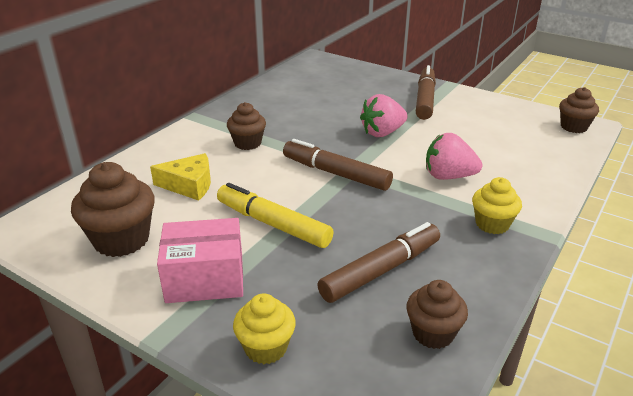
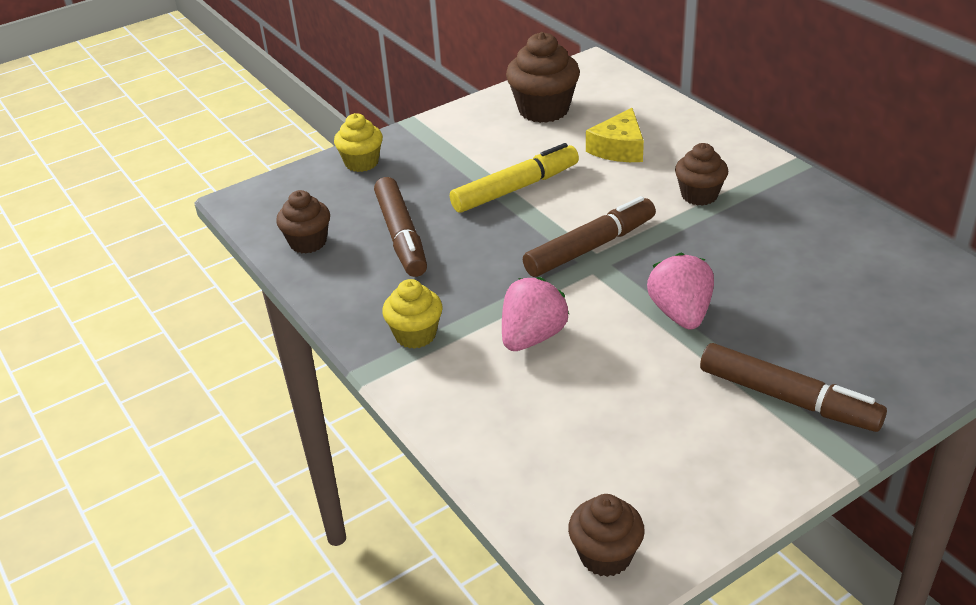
camera: 115 degrees right, 5 degrees up
(205, 278) = (461, 145): pink box -> none

